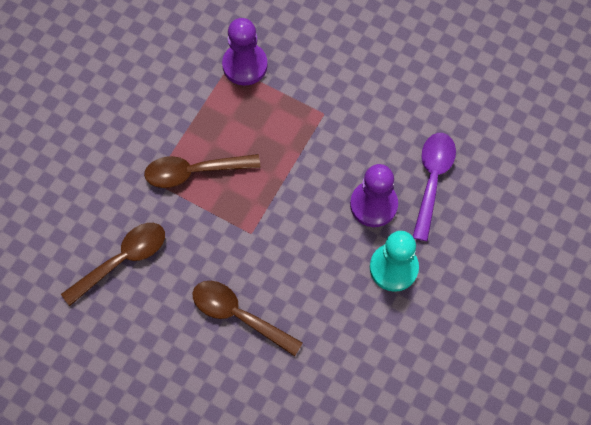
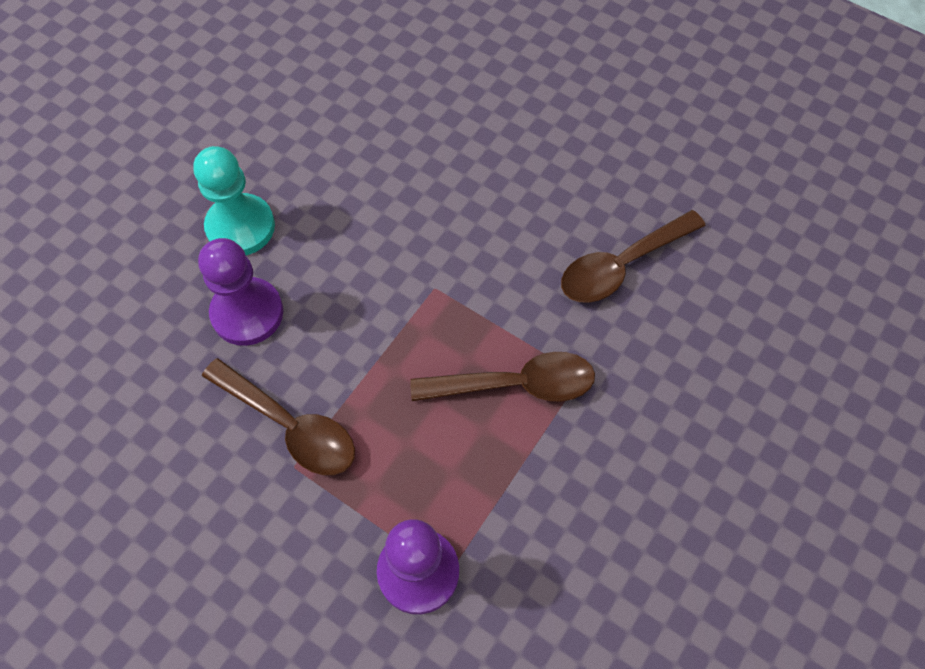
camera: 175 degrees left, 5 degrees down
(238, 315) = (461, 186): brown spoon -> brown spoon (290, 426)
(432, 180) = (148, 342): purple spoon -> none

